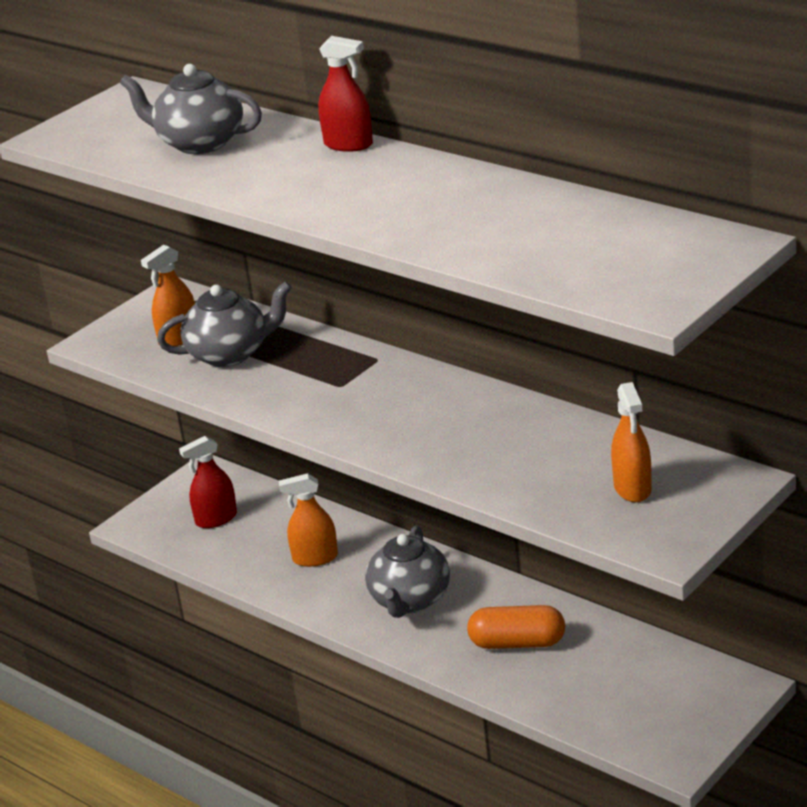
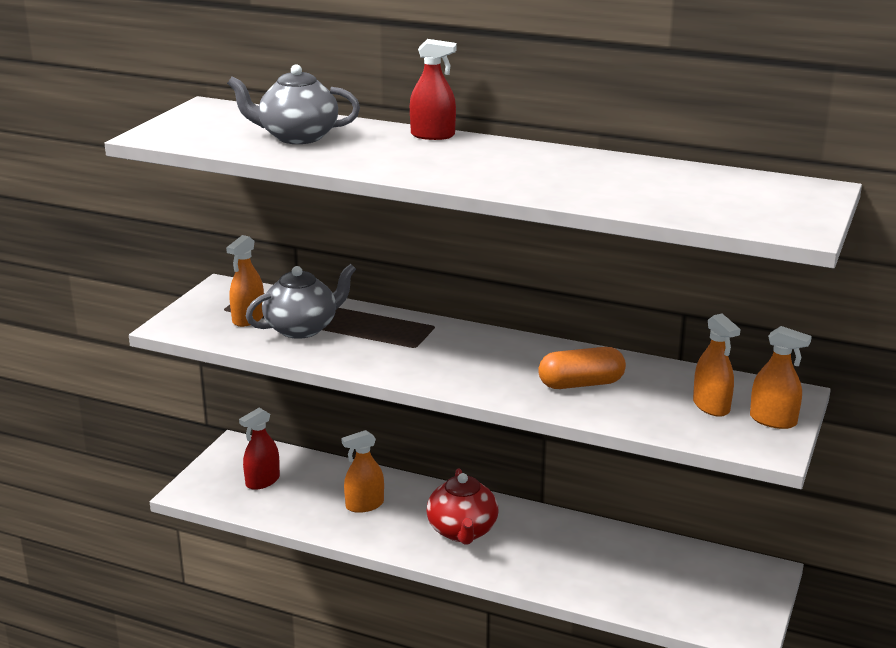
camera: 20 degrees left, 5 degrees down
(410, 600) = (462, 531): grey teapot -> red teapot
(517, 643) = (569, 556): orange capsule -> orange capsule (581, 384)
(694, 512) = (773, 420): none -> orange spray bottle

